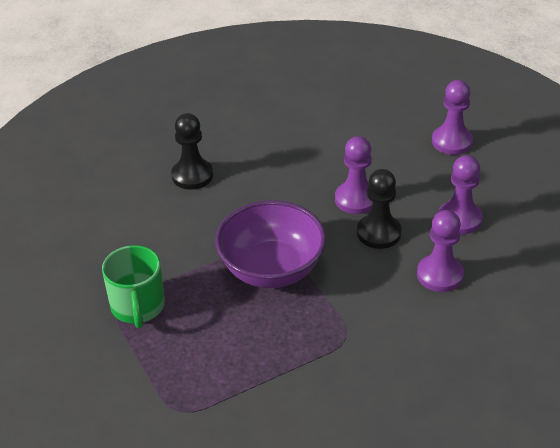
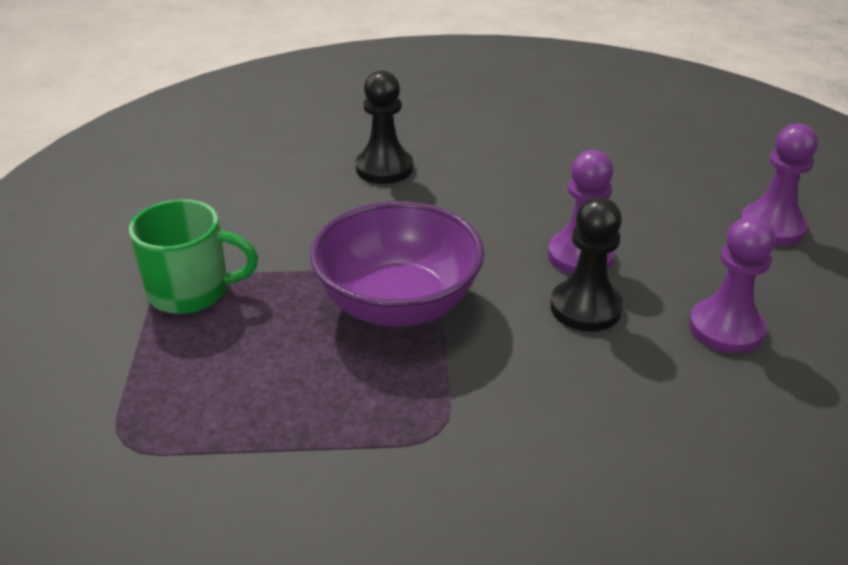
camera: 25 degrees right, 5 degrees down
(138, 307) = (191, 291): green mug -> green mug turned 105 degrees counterclockwise
(440, 275) = (645, 396): purple pawn -> none

